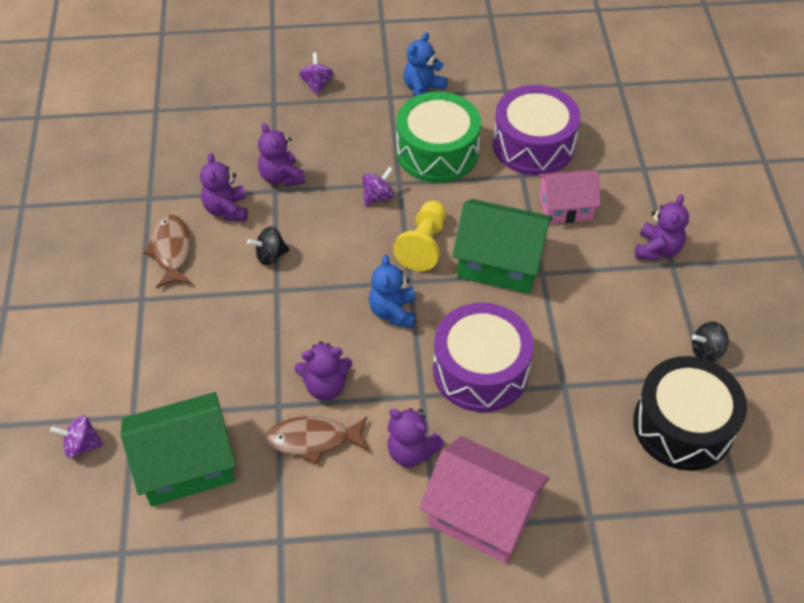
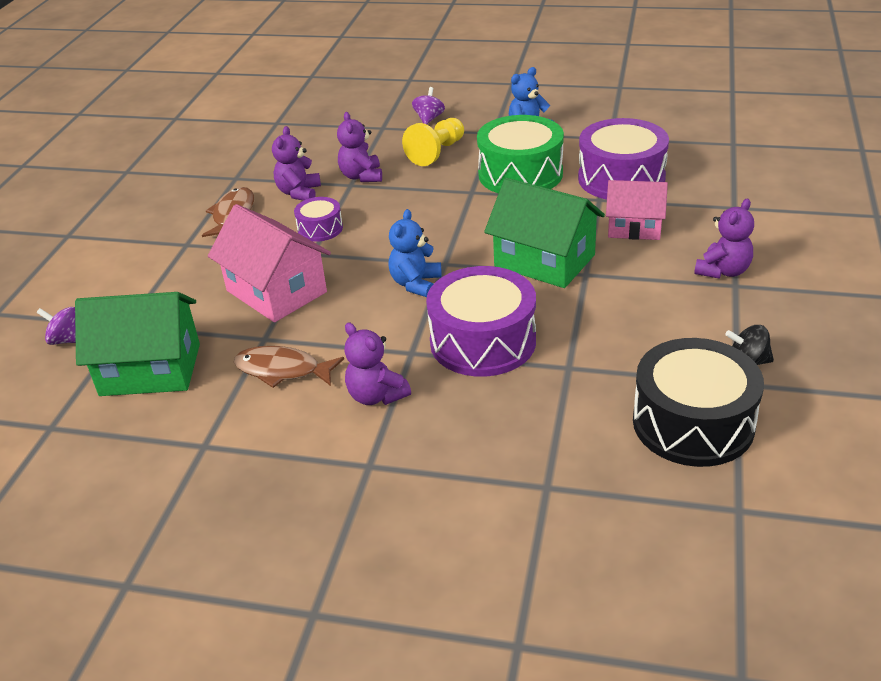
camera: 20 degrees right, 15 degrees down
(270, 255) = (320, 229): black spinning top -> purple drum
(325, 386) = (318, 331): purple teddy bear -> none
(378, 197) = (445, 199): purple spinning top -> none
(423, 245) = (472, 238): yellow pawn -> yellow pawn (437, 152)
(481, 514) = (424, 462): pink house -> pink house (276, 291)

